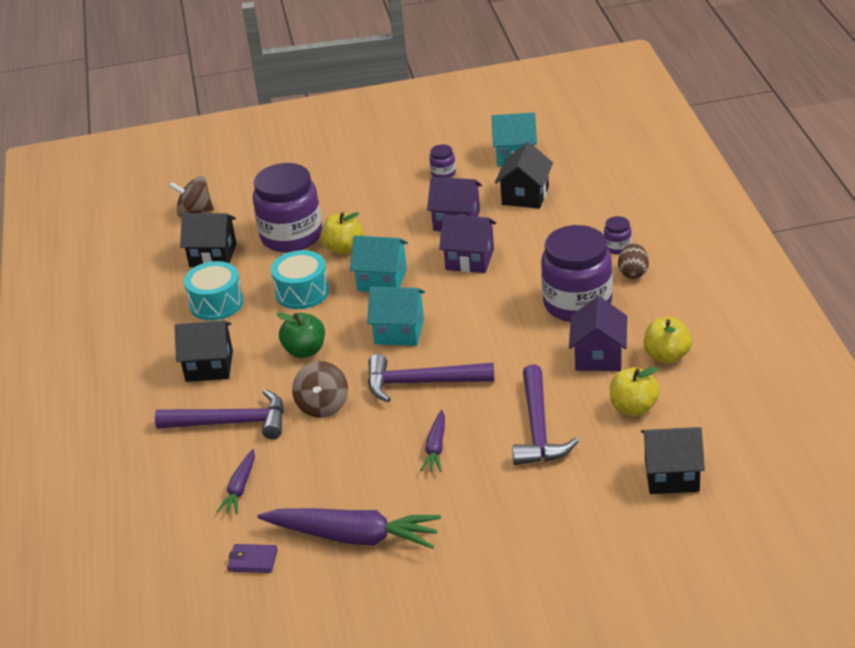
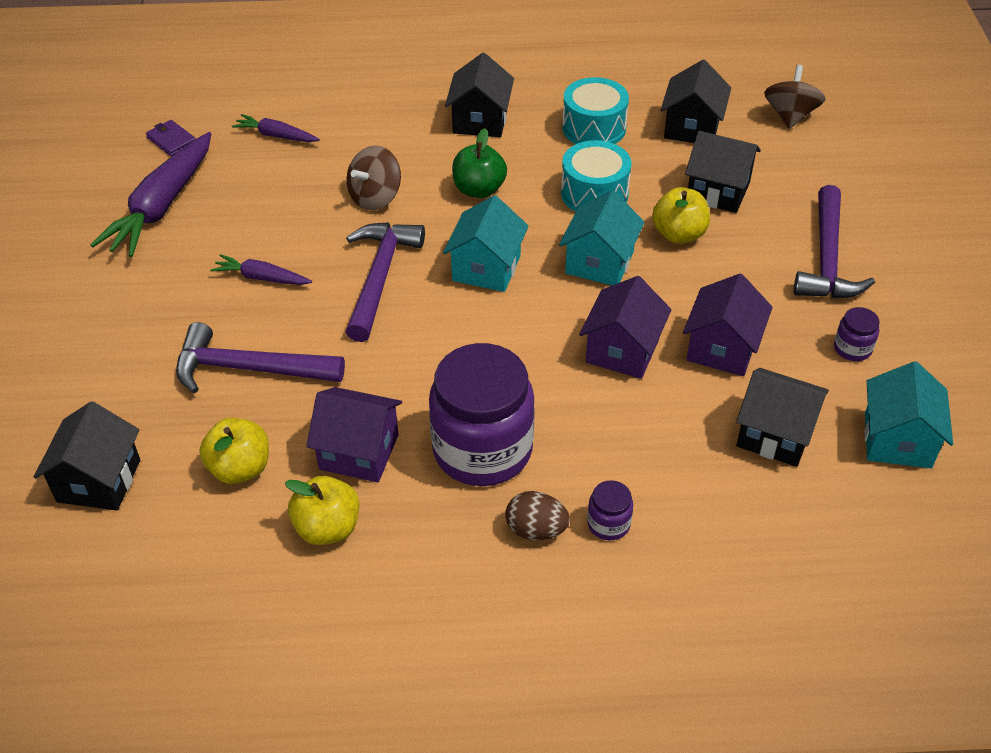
camera: 95 degrees right, 10 degrees up
(231, 423) = (378, 133): purple hammer -> purple hammer (827, 258)
(253, 560) = (171, 140): purple wallet -> purple wallet turned 60 degrees counterclockwise
(291, 236) = (718, 191): purple jar -> black house
(323, 406) = (375, 197): brown spinning top -> brown spinning top turned 60 degrees counterclockwise

